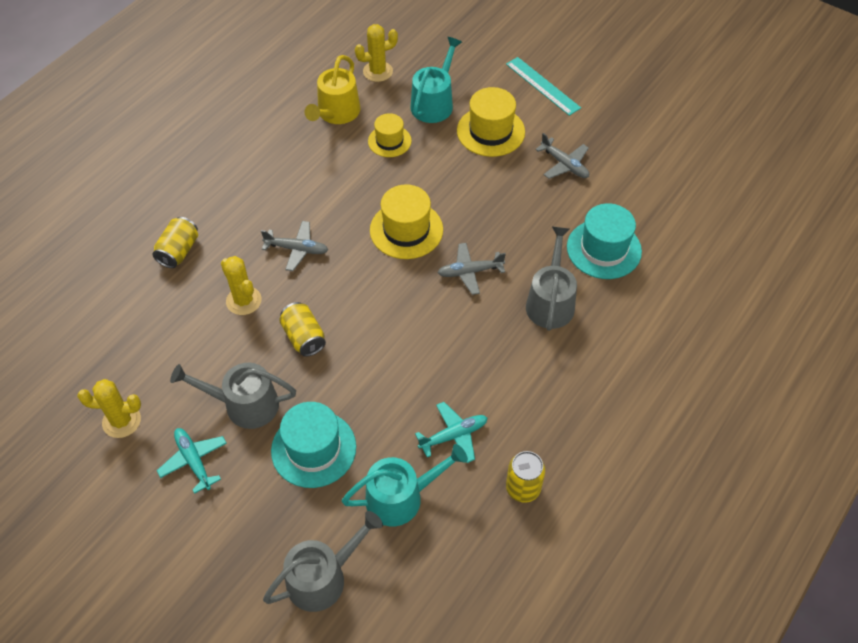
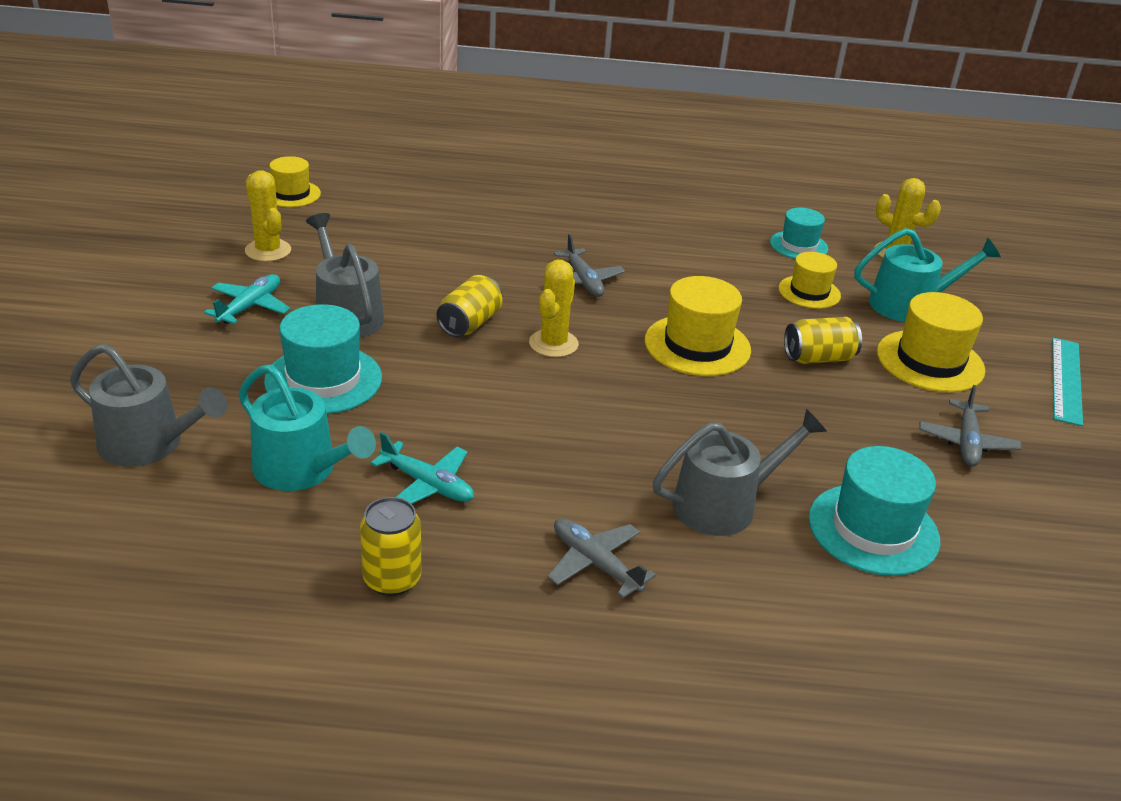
camera: 55 degrees right, 20 degrees down
(43, 373) = (291, 194): none -> yellow hat
(179, 251) = (503, 215): yellow can -> yellow can (818, 358)
(244, 301) = (480, 270): yellow cactus -> yellow cactus (553, 344)
(336, 113) = (798, 245): yellow watering can -> turquoise hat
(470, 272) = (692, 415): grey plane -> grey plane (595, 563)

